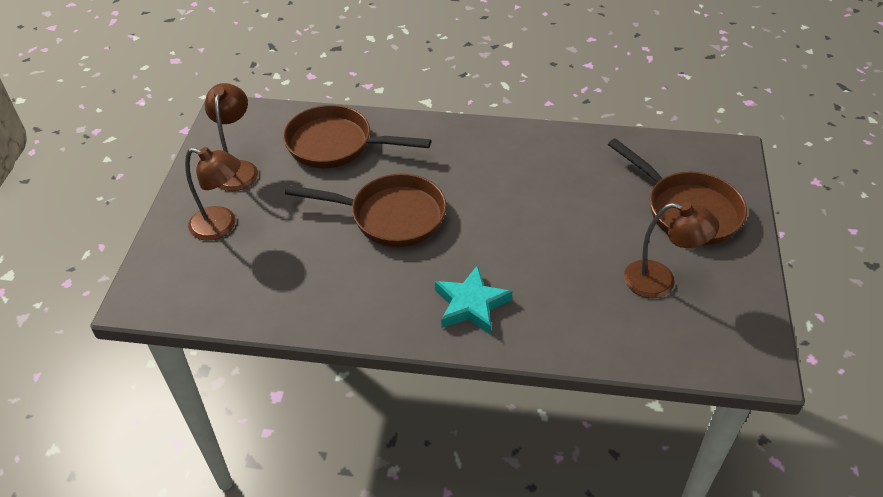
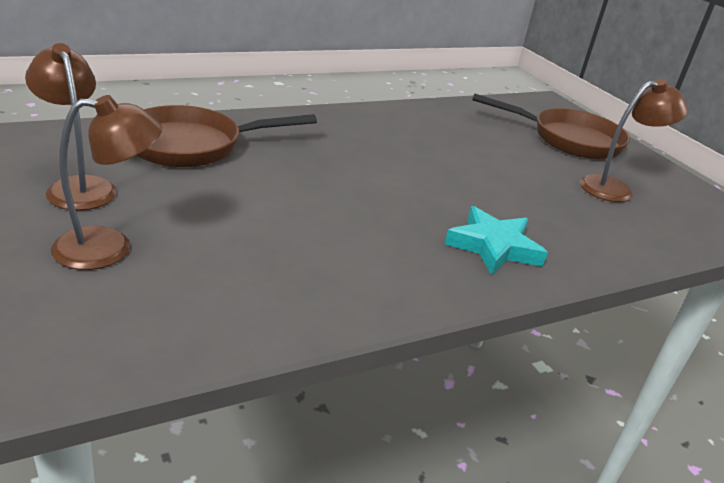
camera: 40 degrees left, 15 degrees down
(390, 216) = (324, 193): brown pan -> none

